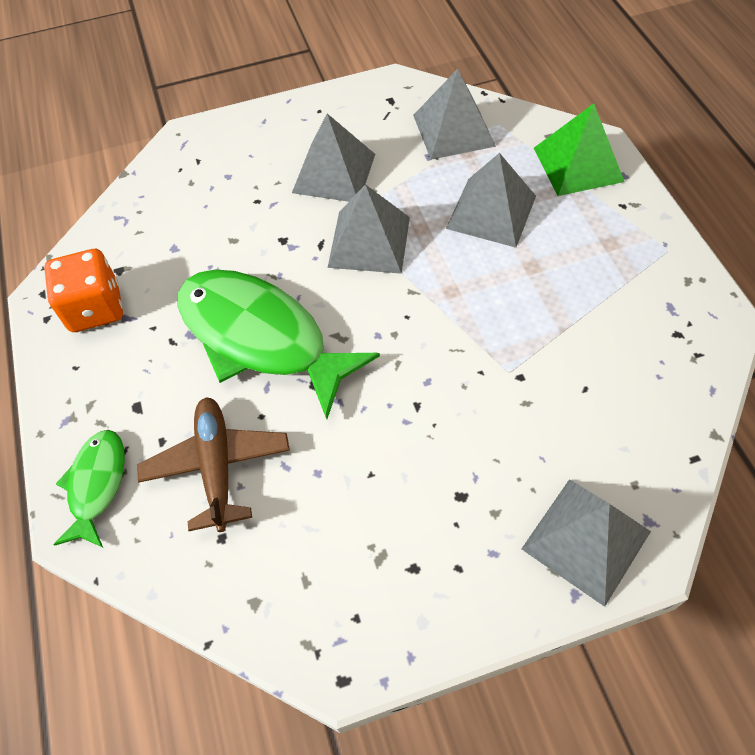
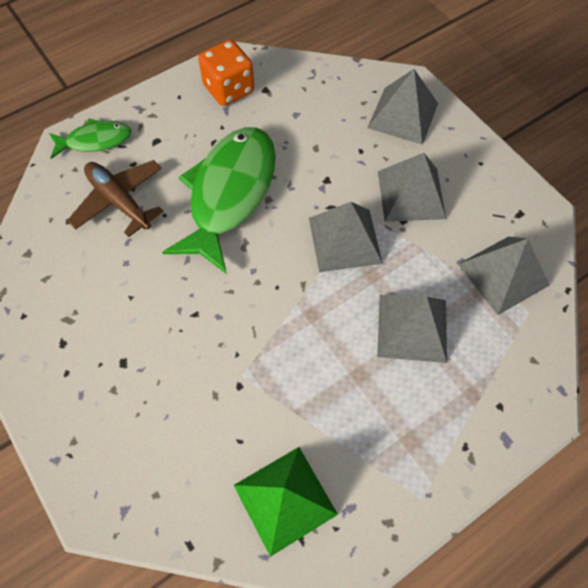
camera: 70 degrees right, 5 degrees up
(217, 466) = (119, 201): brown plane -> brown plane turned 105 degrees counterclockwise
(578, 164) = (504, 395): green pyramid -> green pyramid (285, 499)
(586, 540) = (100, 462): grey pyramid -> grey pyramid (403, 115)

